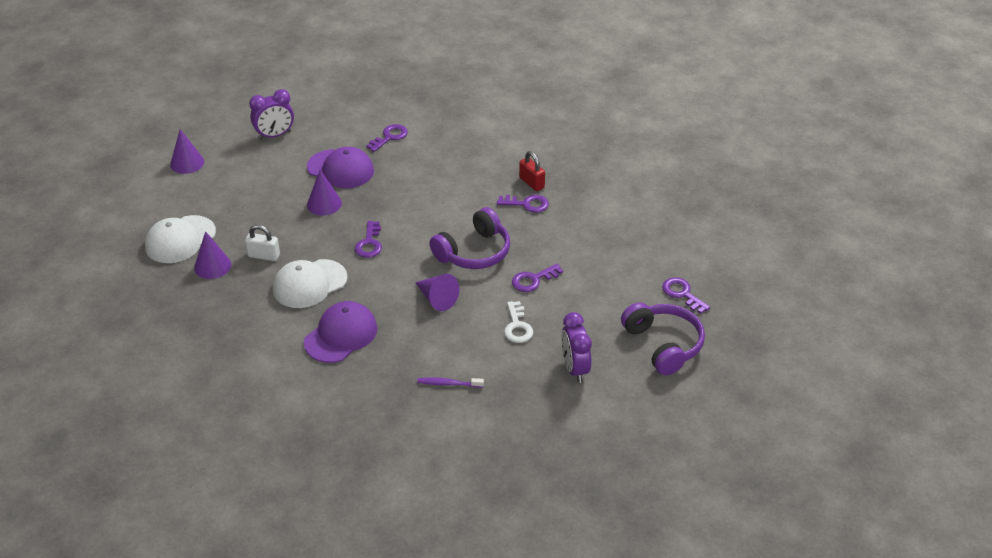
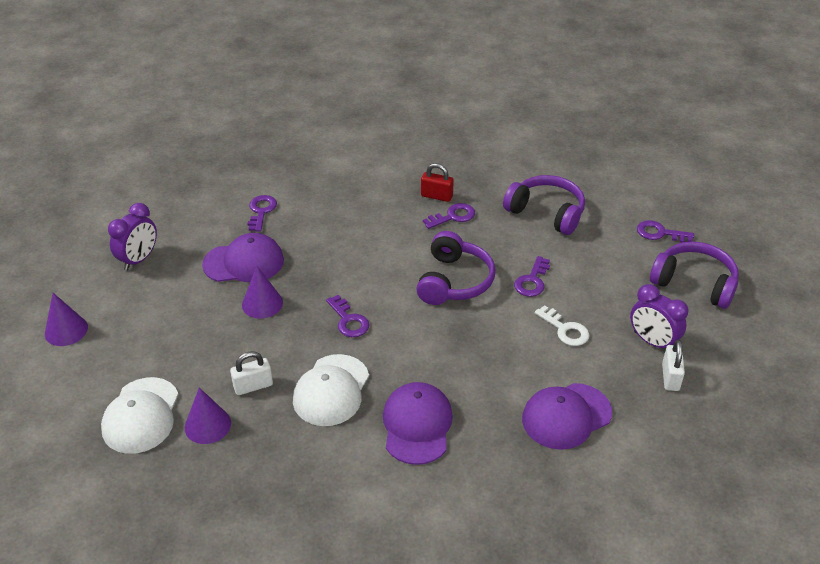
camera: 35 degrees left, 0 degrees up
(437, 299) = (468, 341): purple cone -> none
(449, 384) = (566, 416): purple toothbrush -> purple cap
(558, 399) = (670, 377): none -> white padlock
(605, 235) = (546, 212): none -> purple headphones

